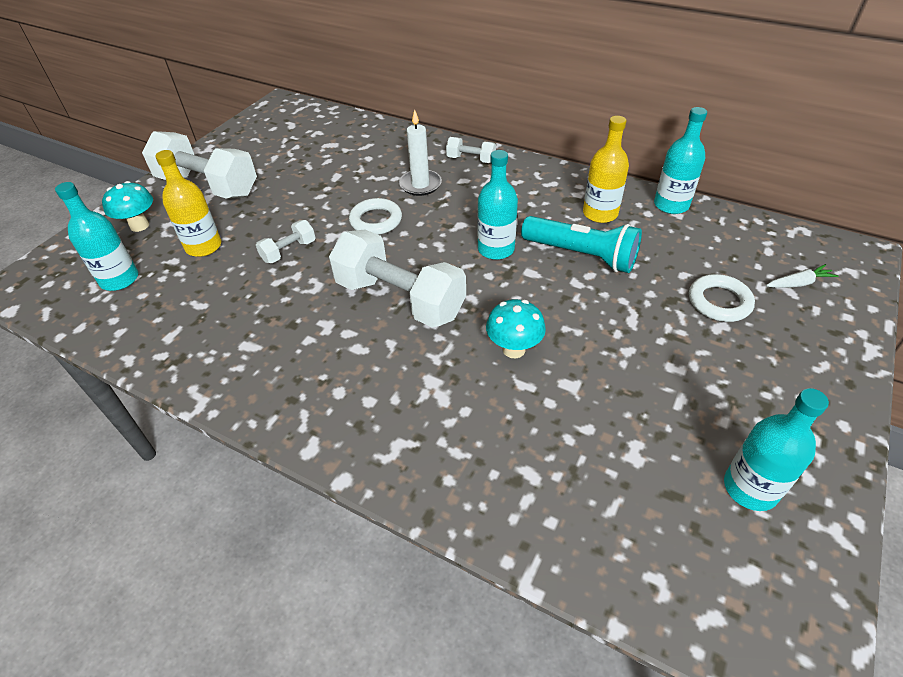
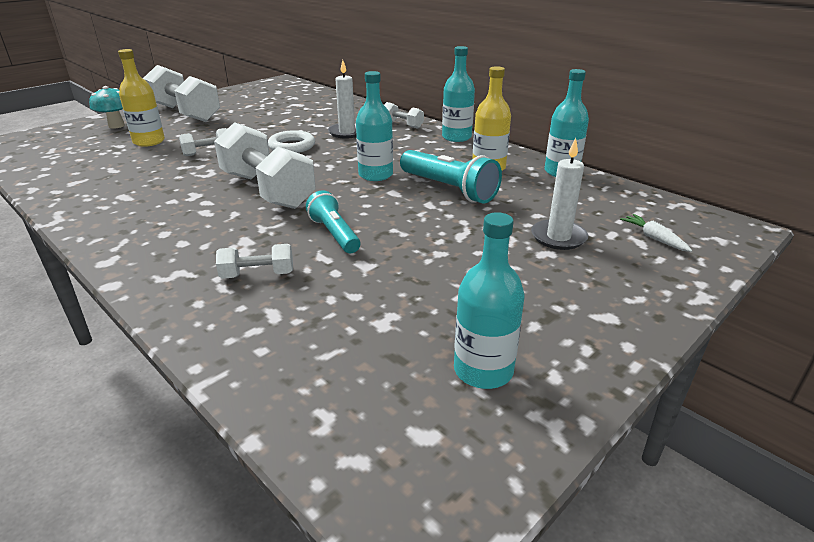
camera: 15 degrees right, 15 degrees down
(119, 279) = (73, 149): turquoise bottle -> turquoise bottle (456, 137)
(479, 426) = (258, 275): none -> white dumbbell
(514, 349) = (334, 234): turquoise mushroom -> turquoise flashlight
(719, 302) = (558, 237): white ring -> white candle
(799, 283) = (654, 238): white carrot -> white carrot turned 120 degrees counterclockwise

